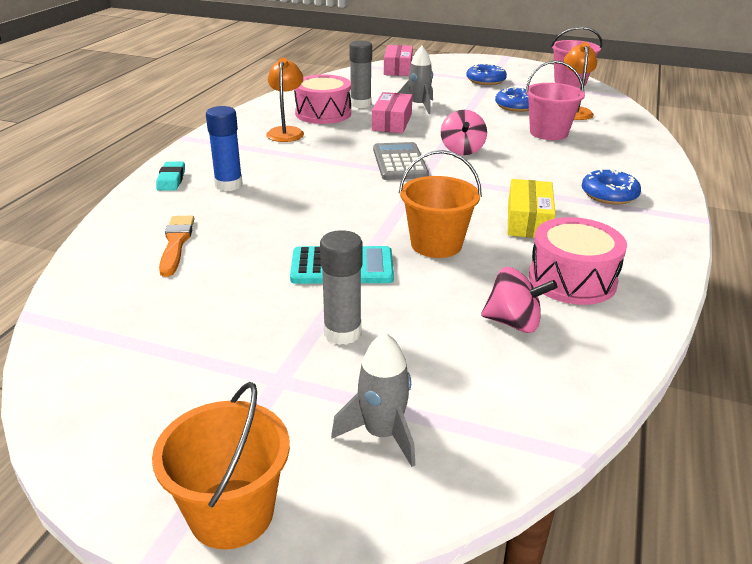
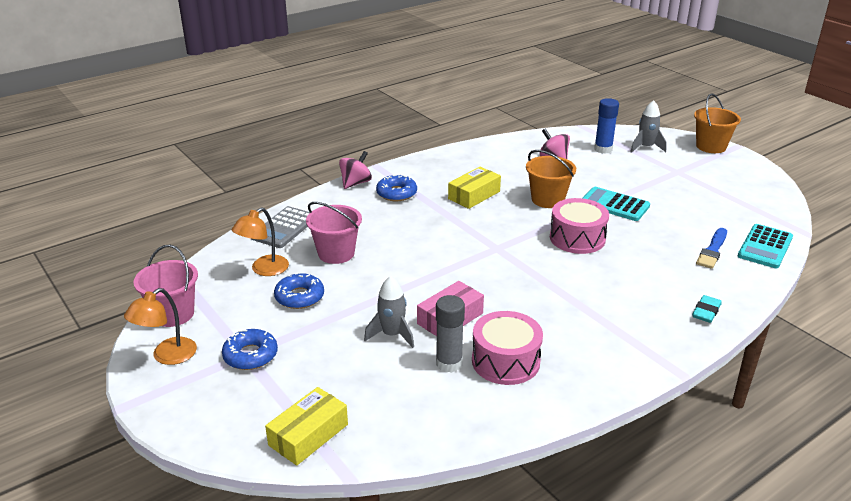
camera: 145 degrees left, 0 degrees up
(100, 270) = (765, 247): none -> turquoise calculator
(176, 243) = (712, 250): orange brush -> blue brush
(228, 185) = (657, 289): blue glue stick -> blue glue stick (603, 149)
(286, 132) = (567, 343): orange lamp -> orange lamp (167, 356)
(342, 333) = (637, 178): grey glue stick -> none
(398, 69) = (308, 435): pink box -> yellow box
(399, 162) = (500, 266): grey calculator -> grey calculator (284, 228)
(462, 150) = (434, 261): pink spinning top -> pink spinning top (355, 183)
(572, 279) = (500, 164): pink drum -> pink drum (577, 238)

